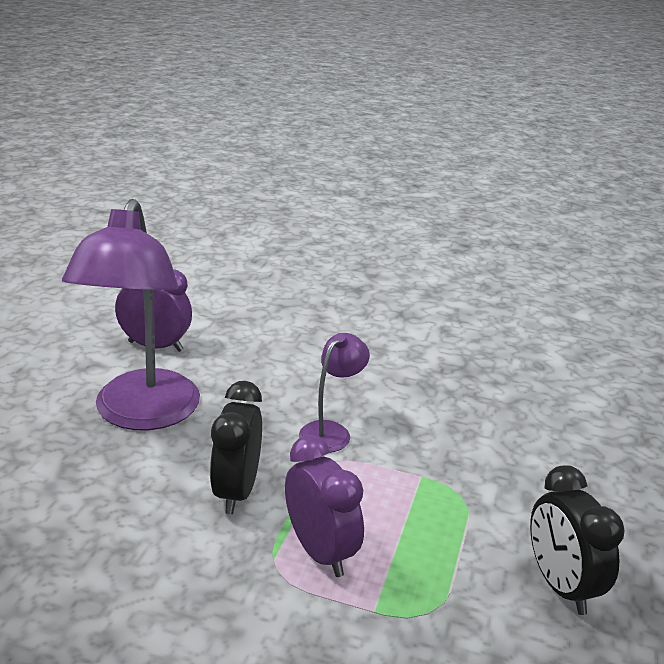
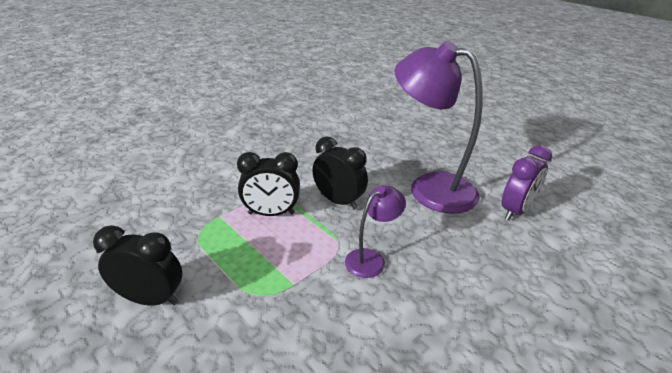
camera: 120 degrees right, 5 degrees up
(320, 551) = (271, 213): purple clock -> black clock
(331, 431) = (371, 259): purple lamp -> purple lamp turned 105 degrees counterclockwise

